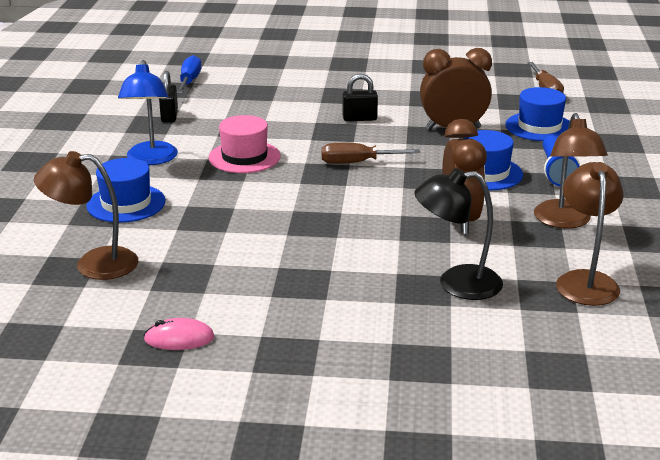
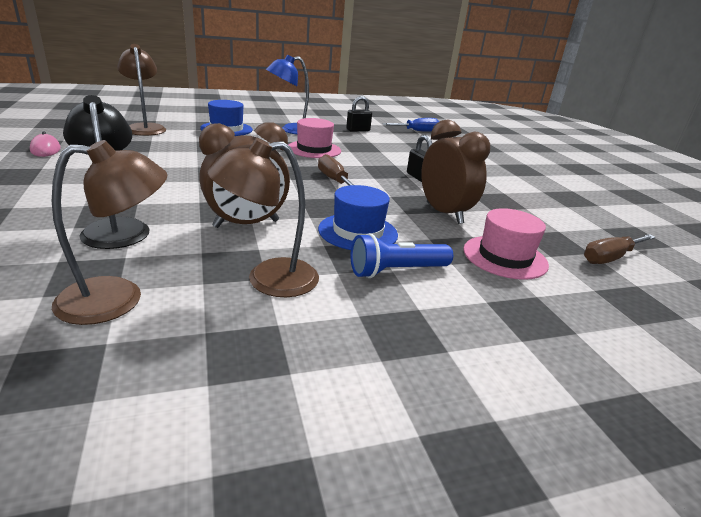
camera: 65 degrees right, 0 degrees up
(539, 127) = (505, 257): blue hat -> pink hat

